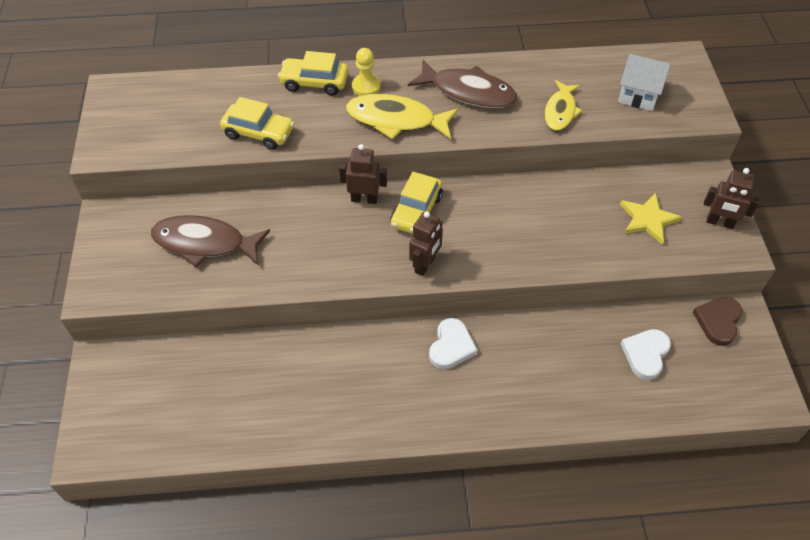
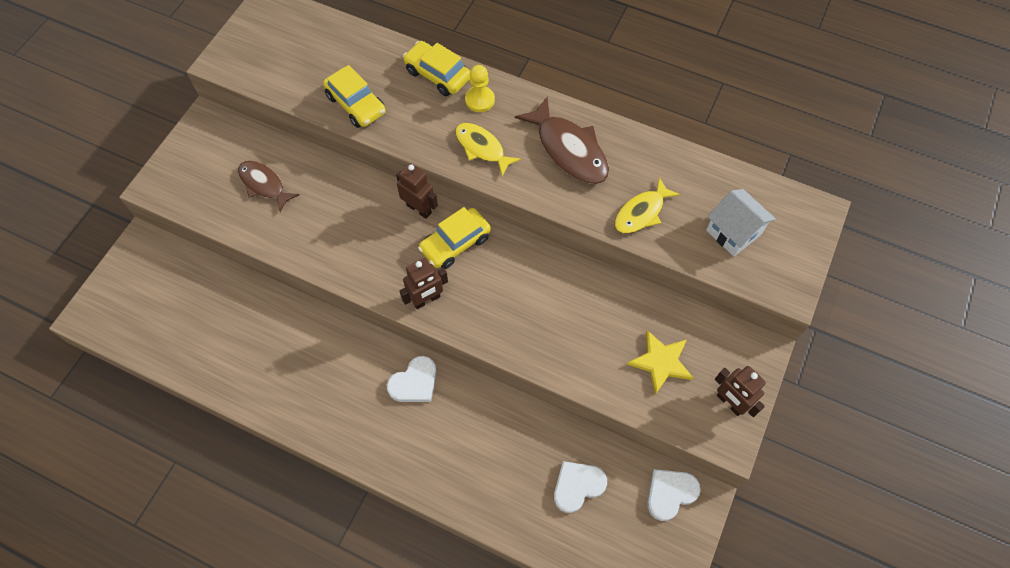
camera: 30 degrees right, 10 degrees up
(204, 243) = (264, 184): brown fish -> brown fish, size x0.64
(396, 120) = (482, 148): yellow fish -> yellow fish, size x0.64
(718, 321) = (670, 493): brown heart -> white heart

